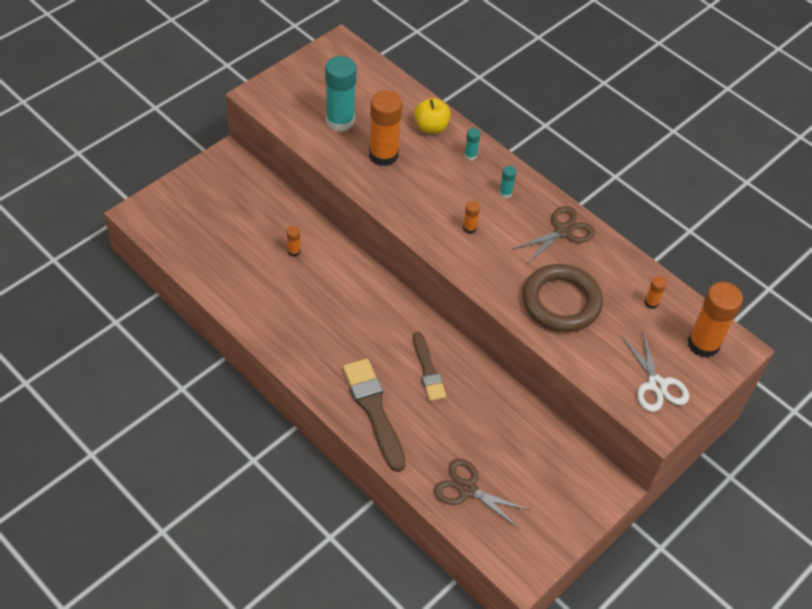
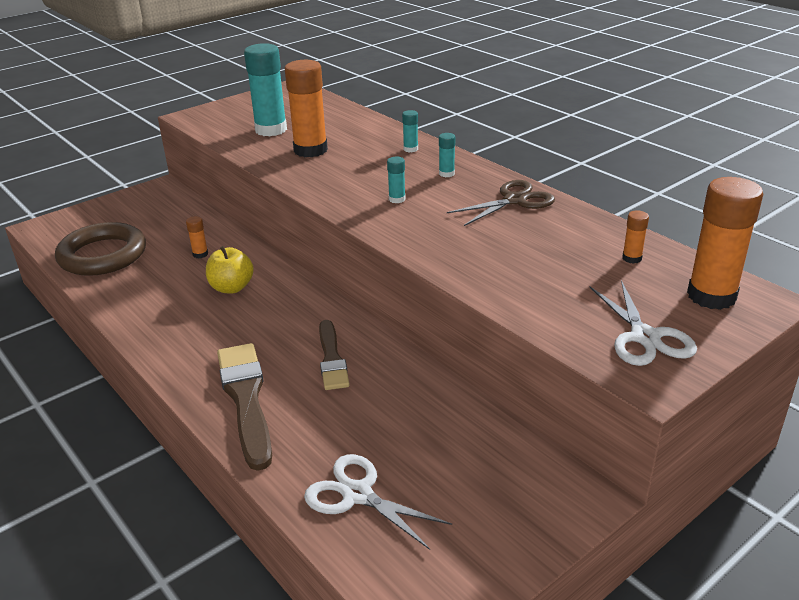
camera: 10 degrees right, 20 degrees down
(431, 127) = (370, 132): yellow apple -> yellow apple (232, 288)
(467, 489) = (357, 494): brown scissors -> white scissors
(469, 228) = (397, 199): orange glue stick -> turquoise glue stick
(561, 302) = (506, 257): brown ring -> brown ring (102, 255)

